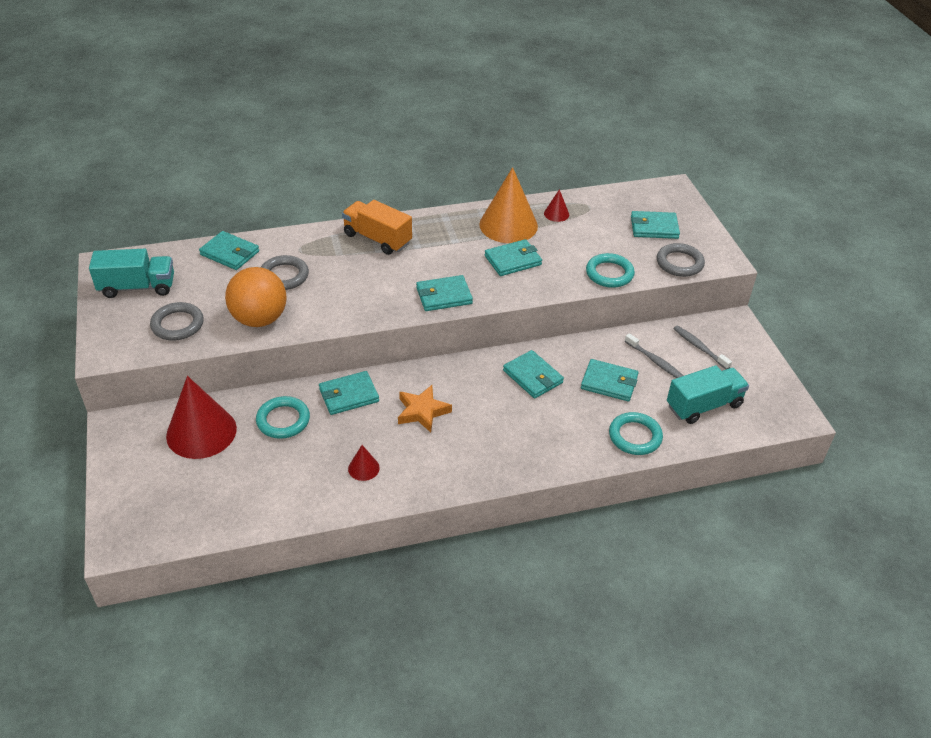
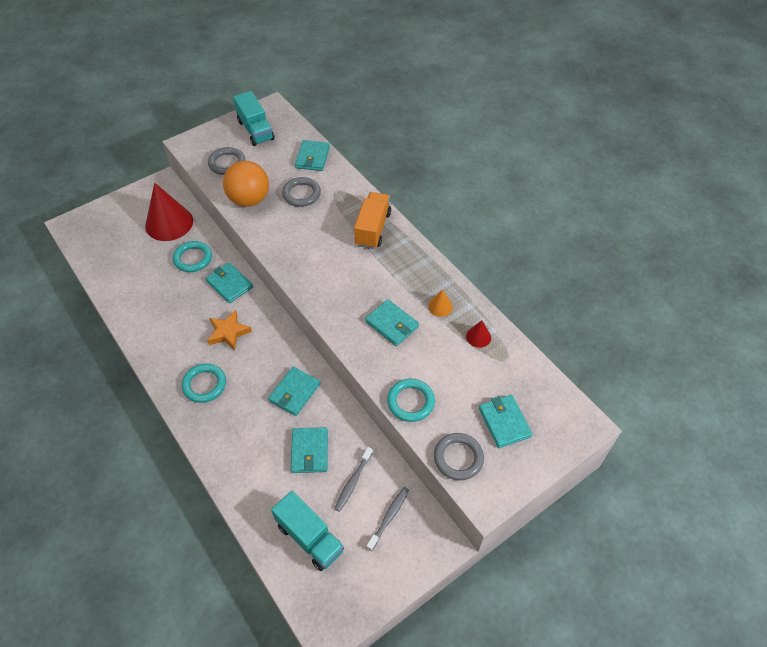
camera: 70 degrees right, 10 degrees up
(363, 468) = (162, 318): red cone -> none
(444, 296) = (322, 293): turquoise wallet -> none
(508, 225) = (440, 306): orange cone -> orange cone, size x0.44
(635, 436) = (251, 488): turquoise ring -> turquoise ring (204, 385)

